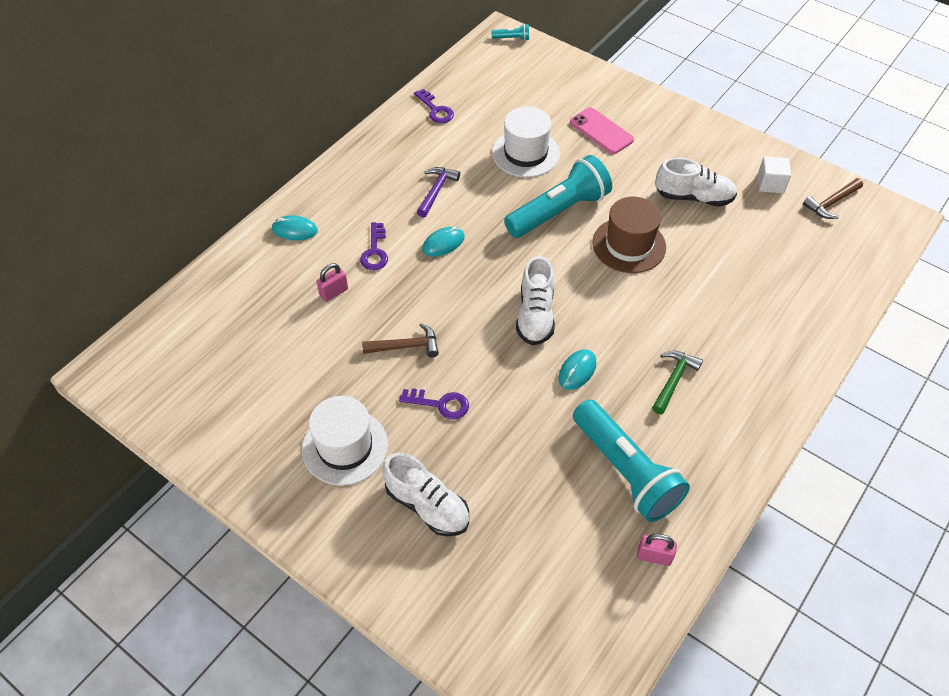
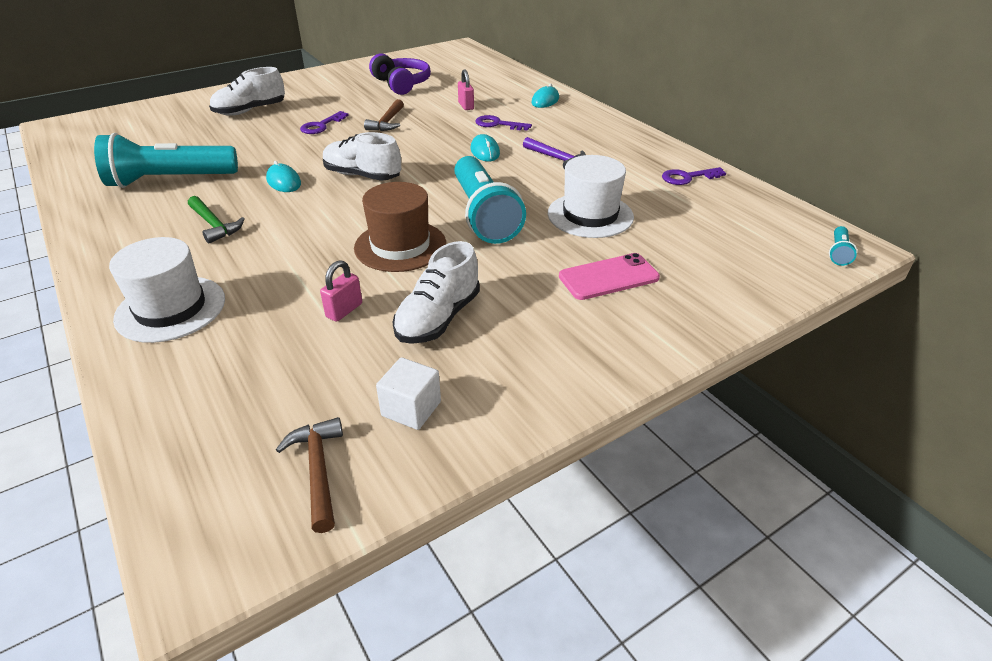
camera: 110 degrees right, 15 degrees down
(281, 380) = (401, 84): none -> purple headphones
(345, 447) = (326, 95): white hat -> white hat (171, 308)
(654, 556) = (93, 175): pink padlock -> pink padlock (344, 310)

